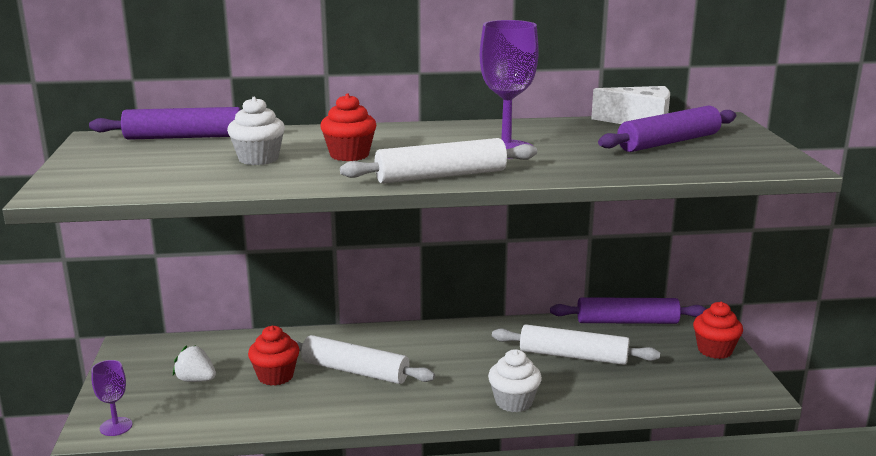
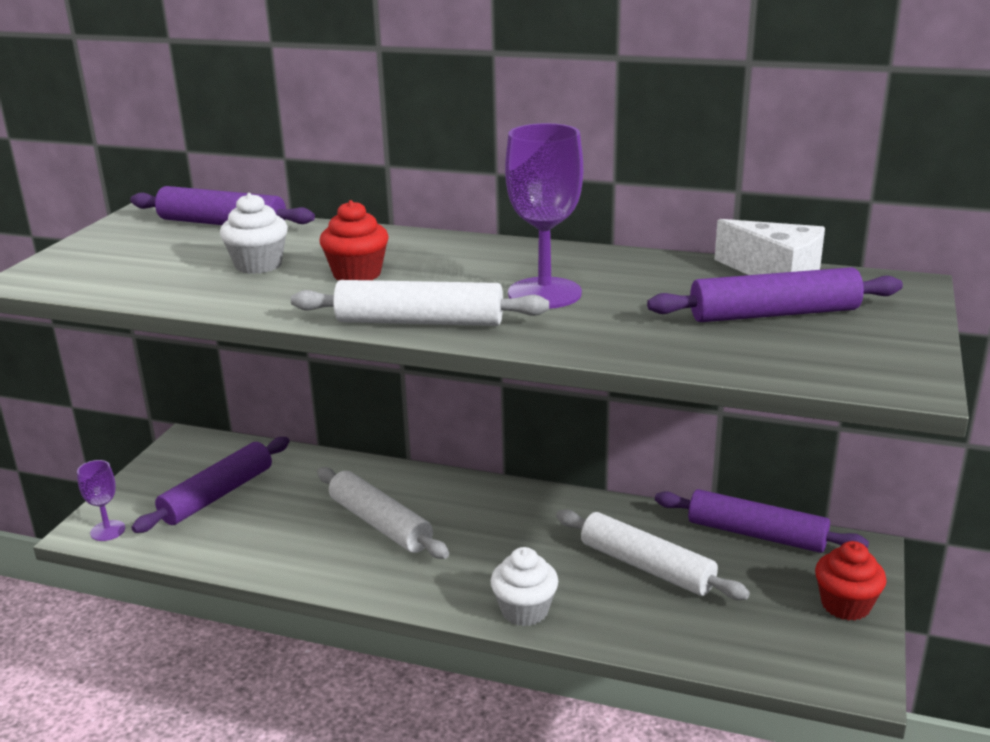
camera: 25 degrees right, 5 degrees up
(196, 380) = (217, 495): white strawberry -> purple rolling pin
(275, 376) = (295, 510): red cupcake -> none

